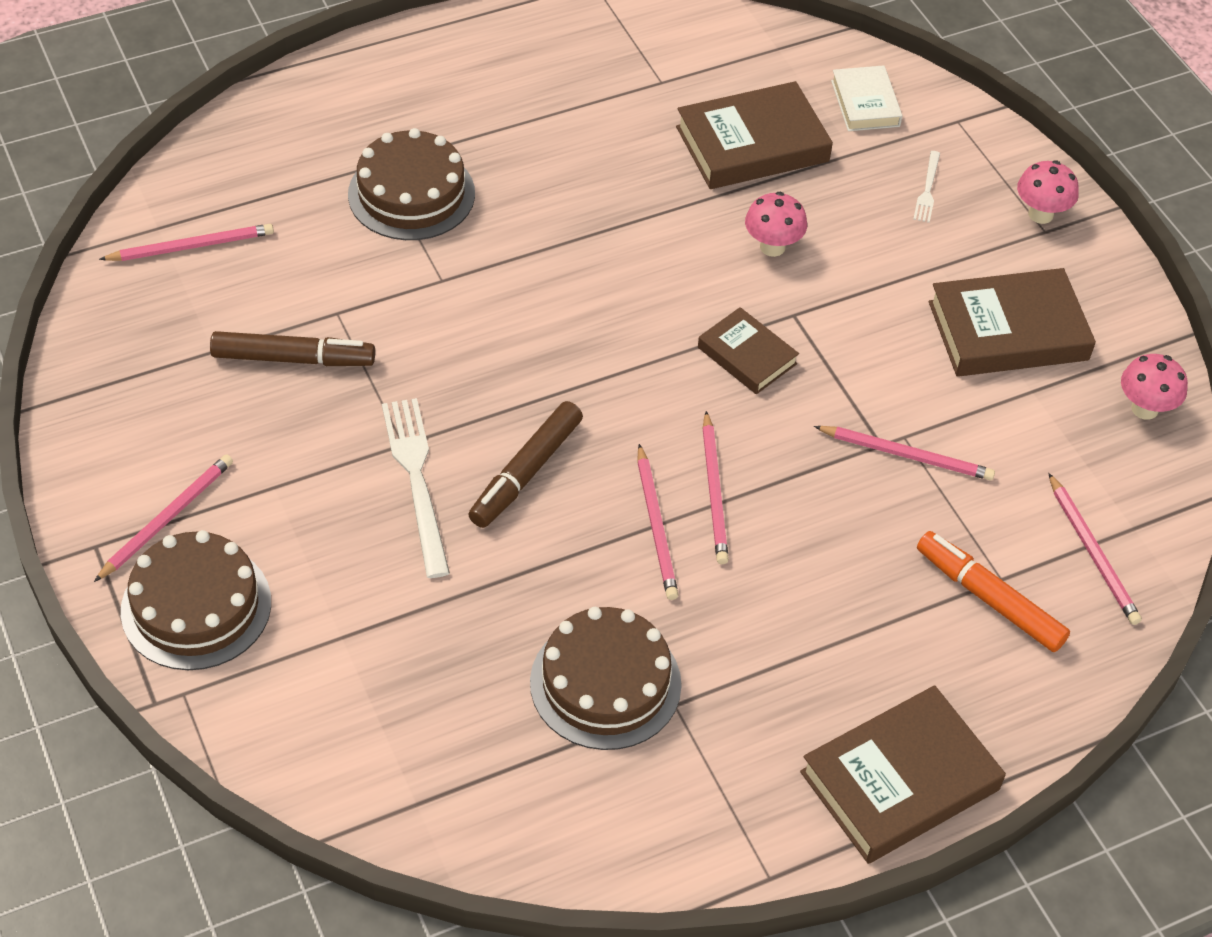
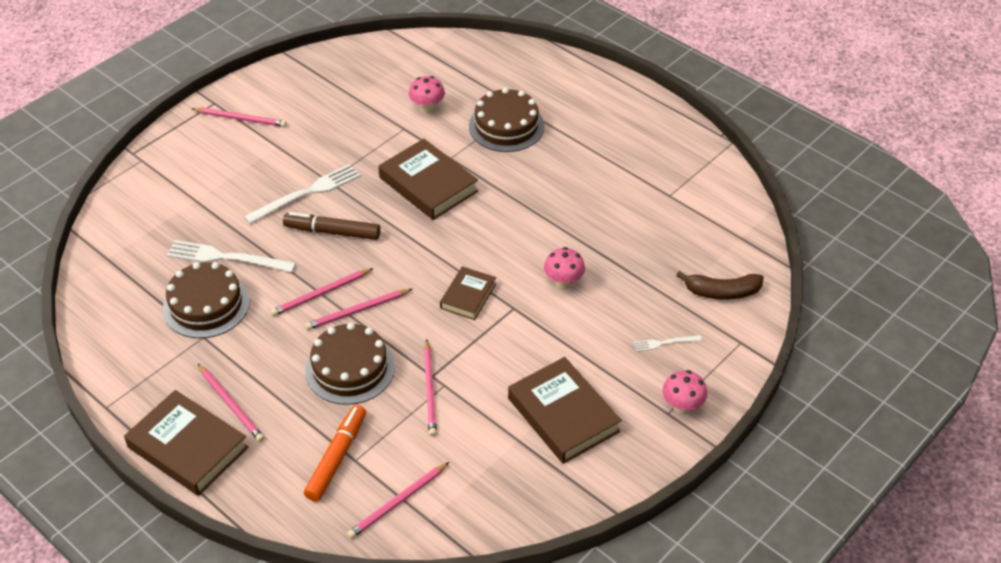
camera: 70 degrees right, 5 degrees down
(191, 246) = (418, 65): pink pencil -> pink pencil (231, 404)
(196, 606) = (193, 146): brown cake -> brown cake (350, 368)
(293, 359) = (364, 124): brown marker -> none
(510, 628) = (226, 258): none -> white fork
(752, 144) = (645, 250): brown book -> brown book (428, 184)
(865, 103) = (722, 292): white book -> brown banana
(1144, 409) = (536, 504): pink mushroom -> pink mushroom (427, 109)

